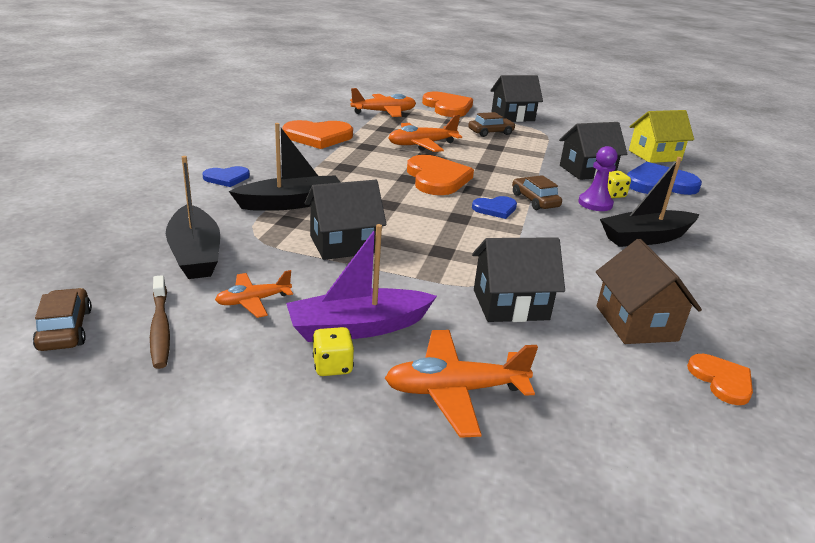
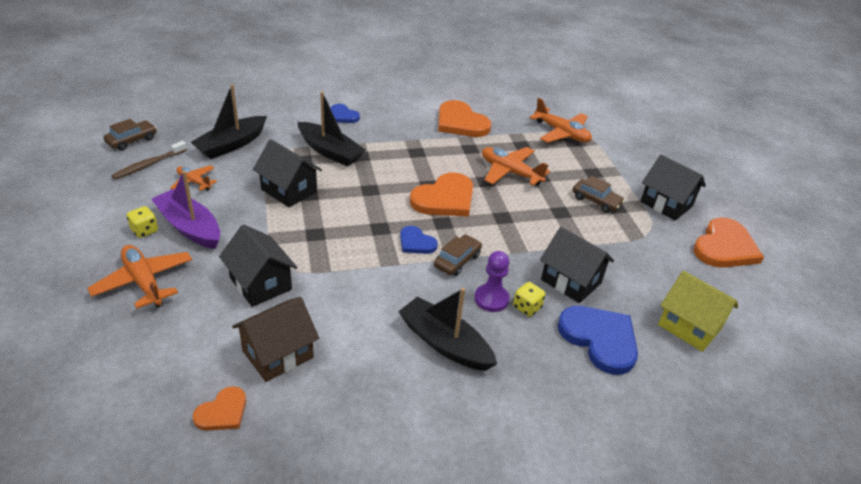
camera: 60 degrees right, 10 degrees up
(447, 107) = (630, 160): orange heart -> orange heart (725, 247)

